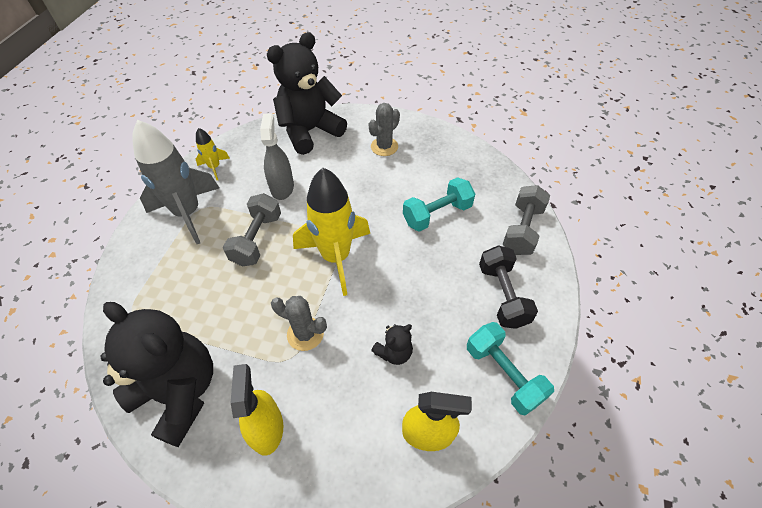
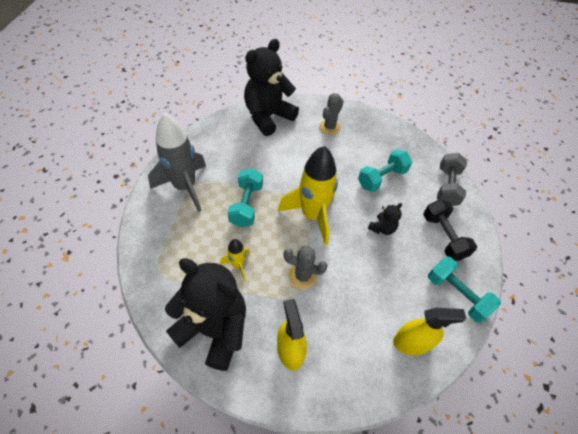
camera: 10 degrees left, 0 degrees up
(215, 167) = (198, 149): yellow rocket -> yellow rocket (238, 265)
(257, 239) = (246, 205): grey dumbbell -> turquoise dumbbell
(282, 187) = (256, 163): grey spray bottle -> none
(394, 352) = (373, 285): black teddy bear -> black teddy bear (382, 228)

